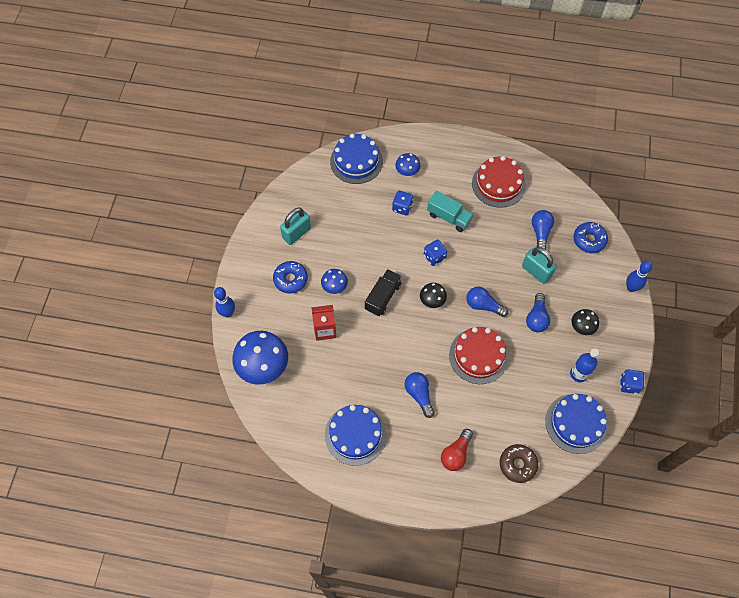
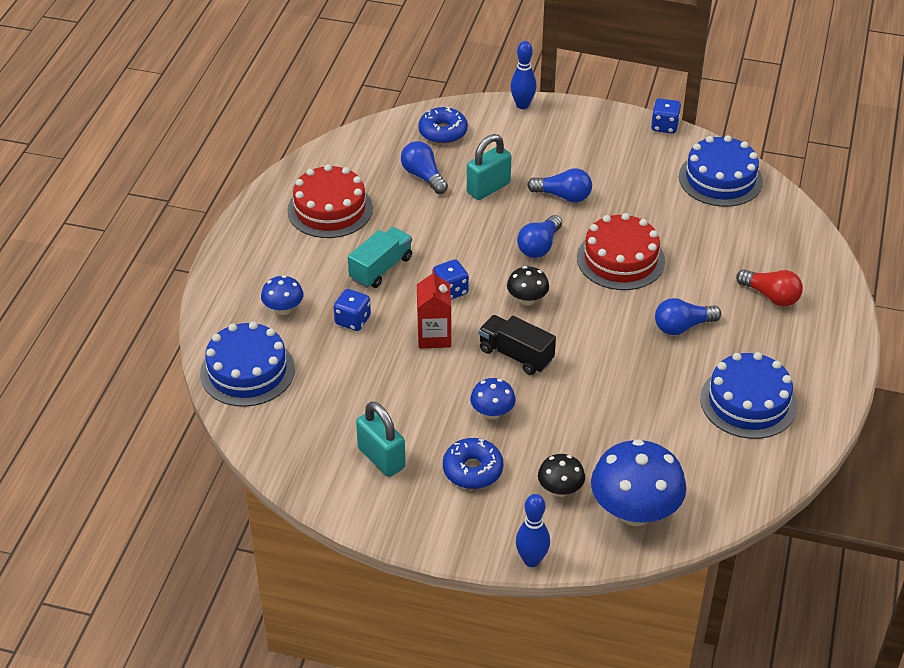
camera: 85 degrees left, 20 degrees down
(325, 330) = (570, 429): red carton -> red carton (434, 336)
(517, 464) = (781, 238): brown donut -> none
(540, 232) = (423, 176): blue light bulb -> blue light bulb turned 45 degrees clockwise
(578, 374) = (649, 168): blue bottle -> none
(582, 327) = (579, 156): black mushroom -> black mushroom (560, 490)

